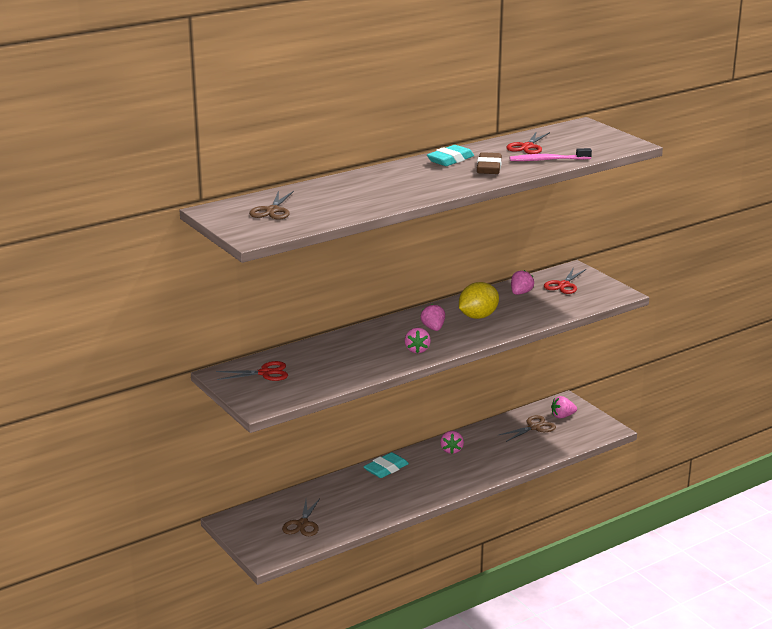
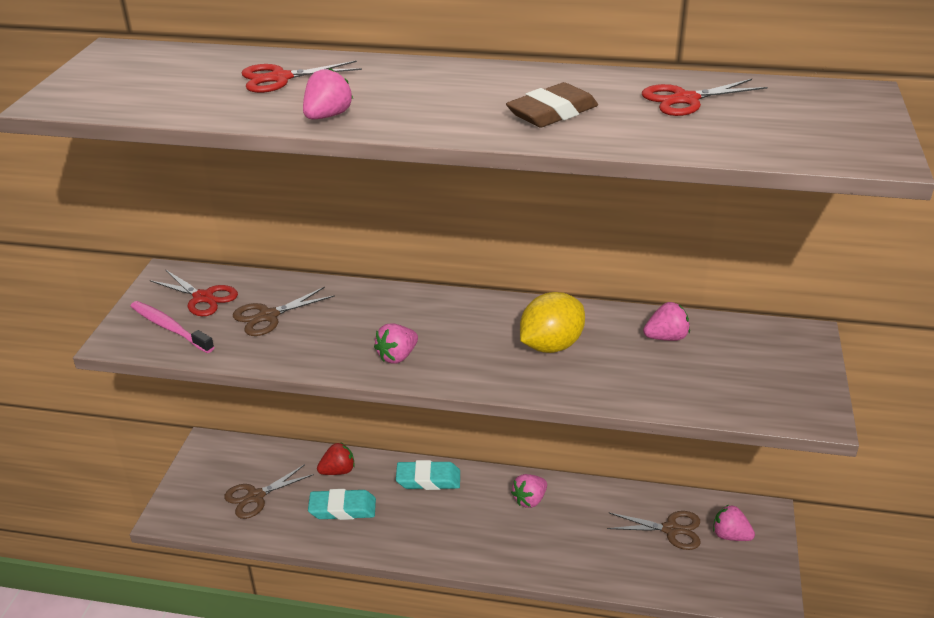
camera: 45 degrees right, 10 degrees up
(272, 210) = (163, 74): brown scissors -> brown scissors (268, 316)
(329, 491) = (338, 471): none -> red strawberry
(433, 328) = (469, 334): pink strawberry -> pink strawberry (327, 116)
(450, 160) = (528, 81): turquoise eraser -> turquoise eraser (342, 509)
(478, 316) = (551, 345): yellow lemon -> yellow lemon turned 45 degrees counterclockwise
(547, 160) = (669, 132): pink toothbrush -> pink toothbrush (169, 328)
(564, 285) = (748, 355): red scissors -> red scissors (280, 78)

